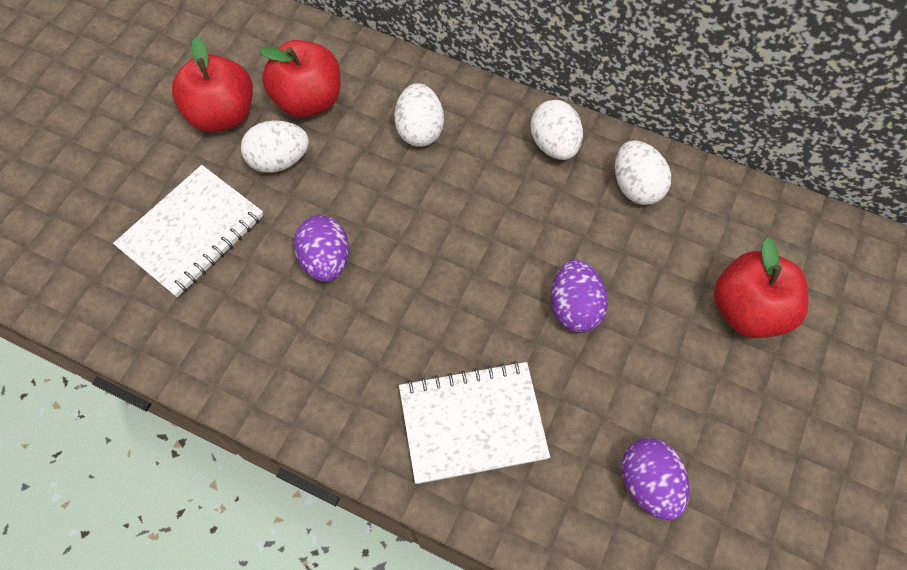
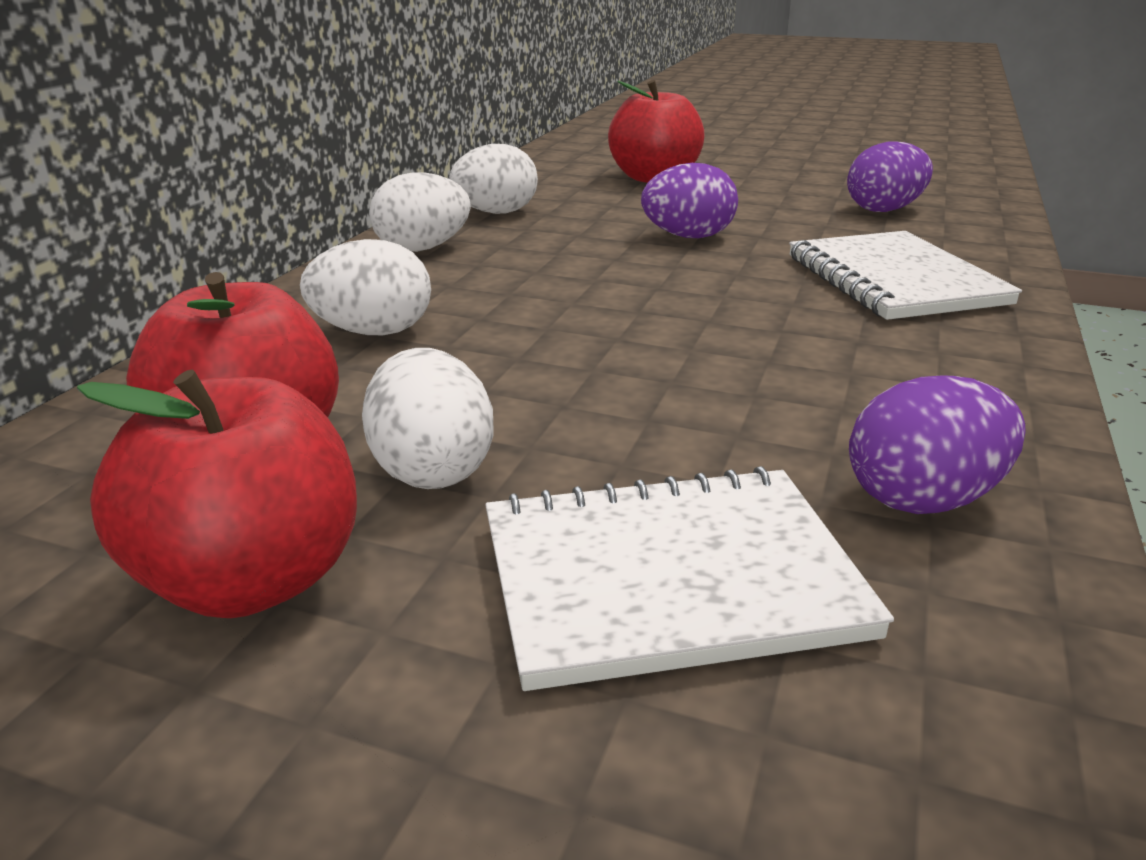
camera: 95 degrees left, 35 degrees down
(192, 232) = (669, 578): white notebook -> white notebook turned 45 degrees counterclockwise
(326, 261) = (684, 394): purple egg -> purple egg (923, 499)

